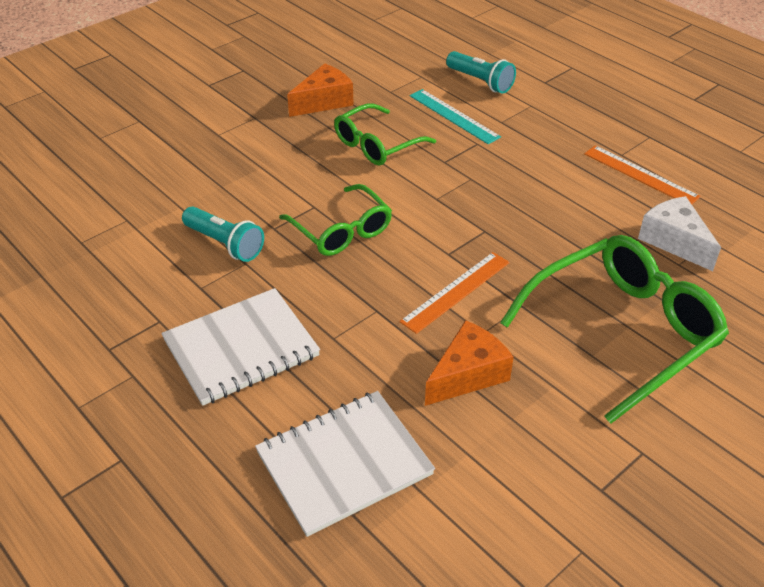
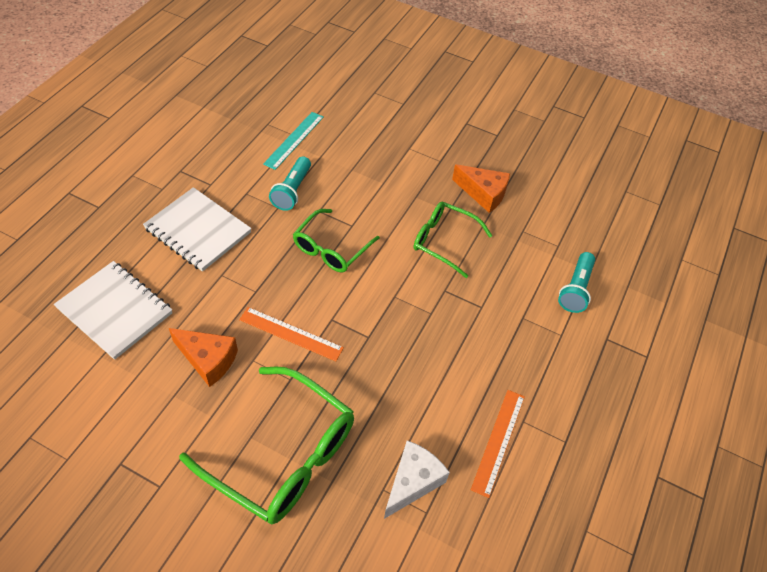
camera: 65 degrees right, 10 degrees up
(453, 116) = (511, 282): turquoise ruler -> turquoise ruler (294, 140)

